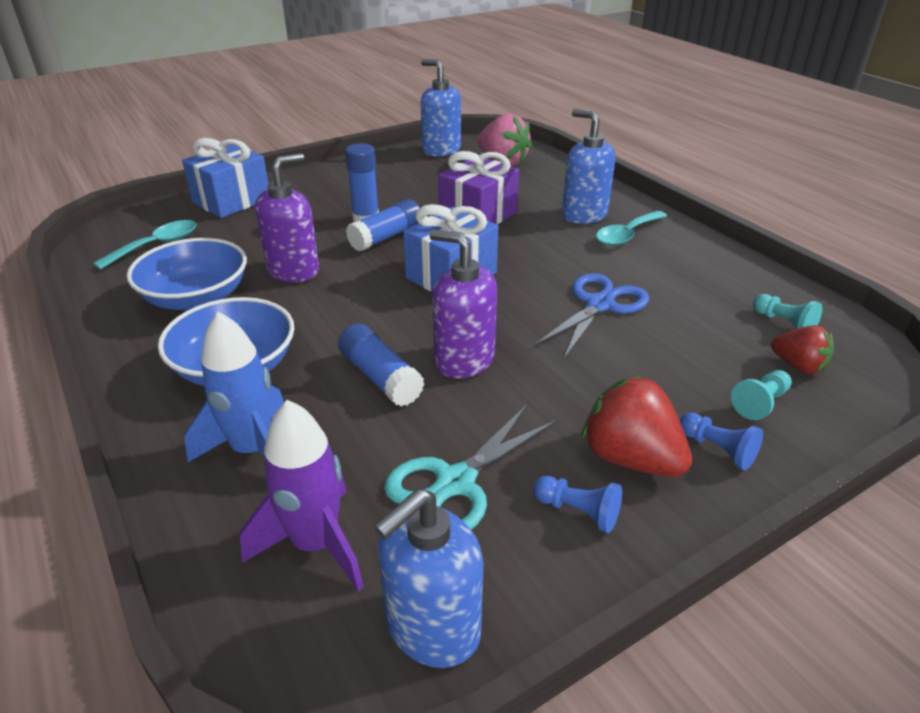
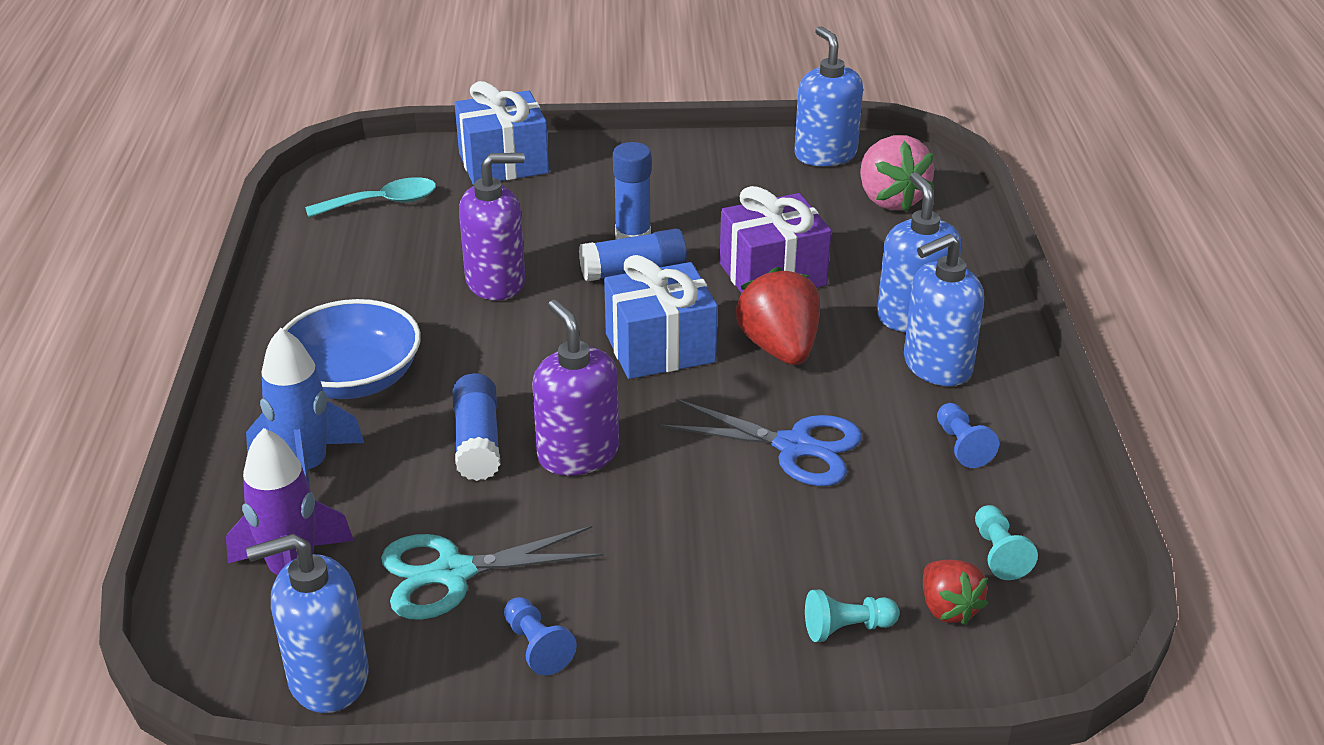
camera: 30 degrees right, 0 degrees up
(196, 298) = (375, 284): blue bowl -> none
(599, 305) = (794, 447): blue scissors -> blue scissors turned 45 degrees clockwise
(626, 235) = (937, 365): turquoise spoon -> blue soap dispenser
(630, 458) = (640, 622): red strawberry -> red strawberry (779, 348)
(717, 449) = (739, 652): blue pawn -> blue pawn (962, 446)

